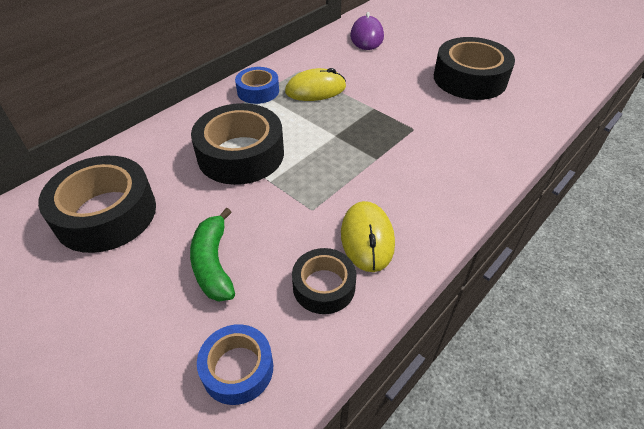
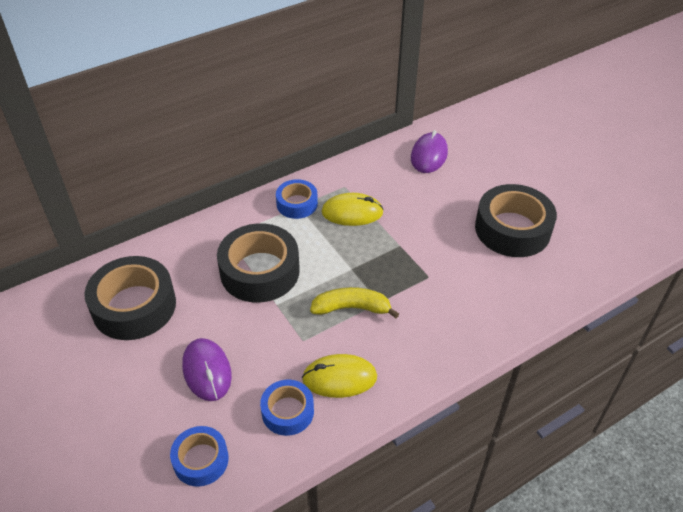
camera: 15 degrees right, 0 degrees up
(213, 263) = (207, 371): green banana -> purple mouse
(324, 286) = (287, 412): black tape -> blue tape
(351, 169) = (352, 308): none -> yellow banana
(367, 238) = (339, 378): yellow mouse -> yellow mouse turned 75 degrees clockwise

